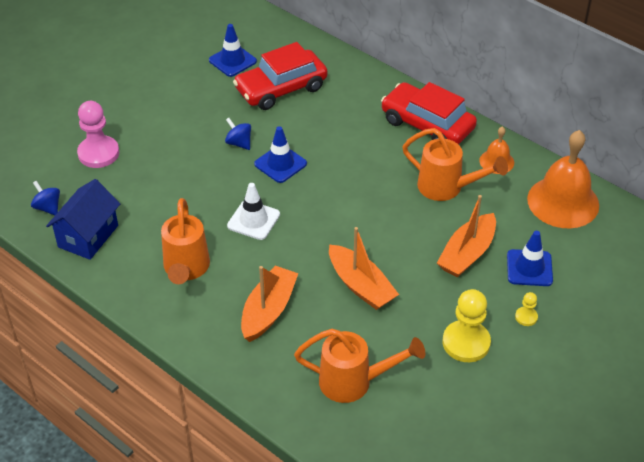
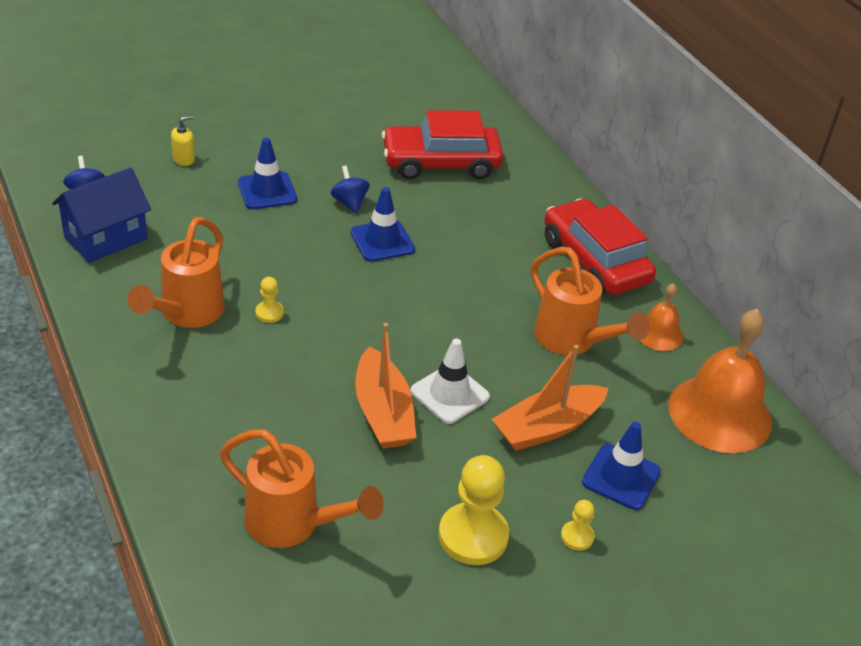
camera: 20 degrees right, 5 degrees down
(98, 153) = (184, 159): pink pawn -> yellow soap dispenser
(232, 61) = (405, 117): blue traffic cone -> blue traffic cone (267, 191)
(241, 246) = (269, 313): none -> yellow pawn
(253, 220) = (305, 290): white traffic cone -> white traffic cone (450, 394)
(268, 310) = (249, 397): orange boat -> none

